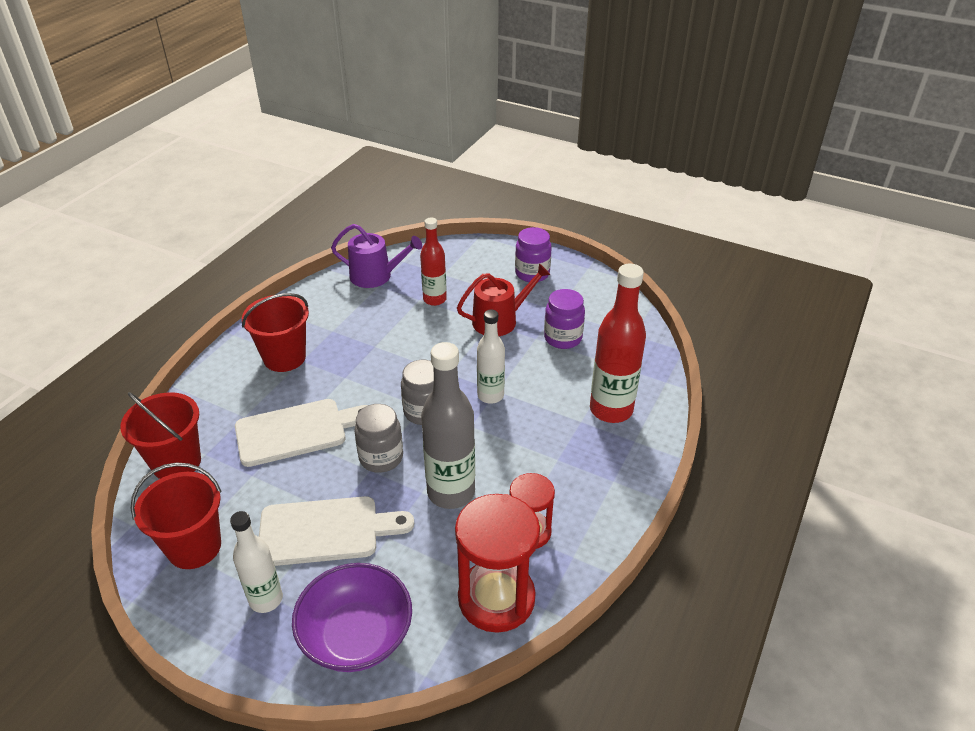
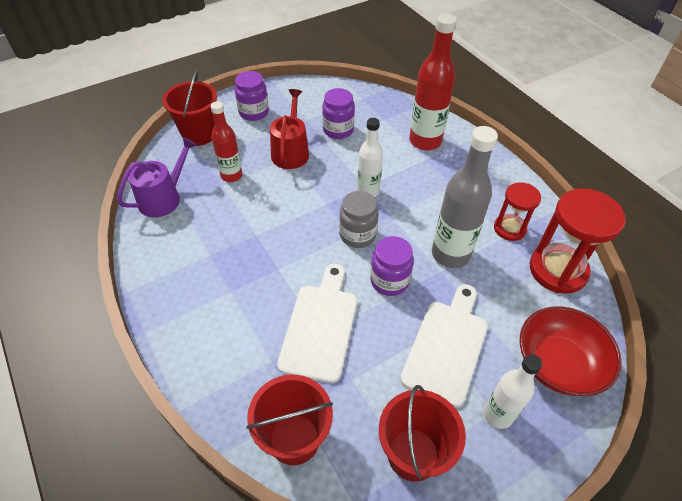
camera: 60 degrees left, 10 degrees up
(284, 357) = (216, 302): red bucket -> red bucket (199, 134)
(356, 635) = (558, 364): purple bowl -> red bowl
(381, 457) = (389, 281): grey jar -> purple jar

